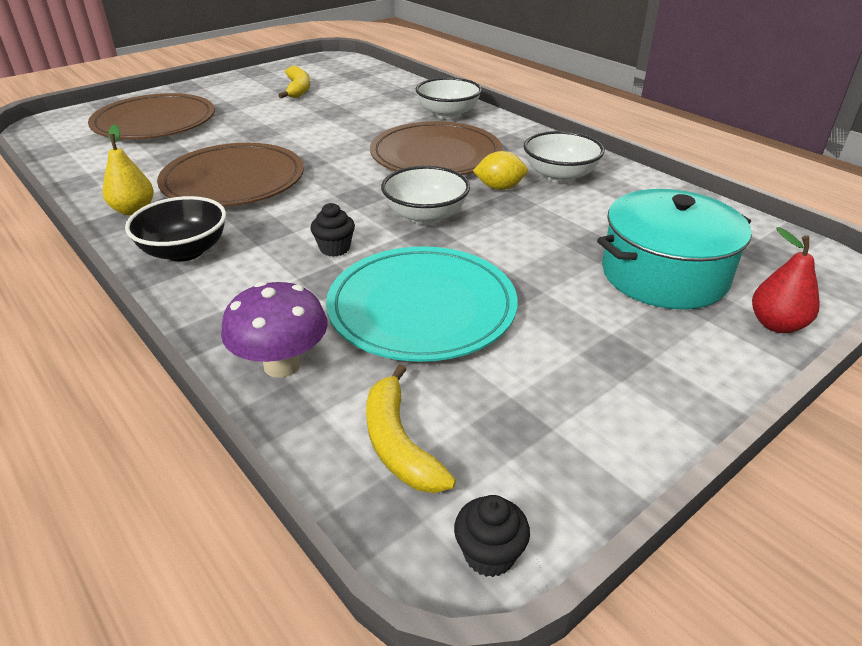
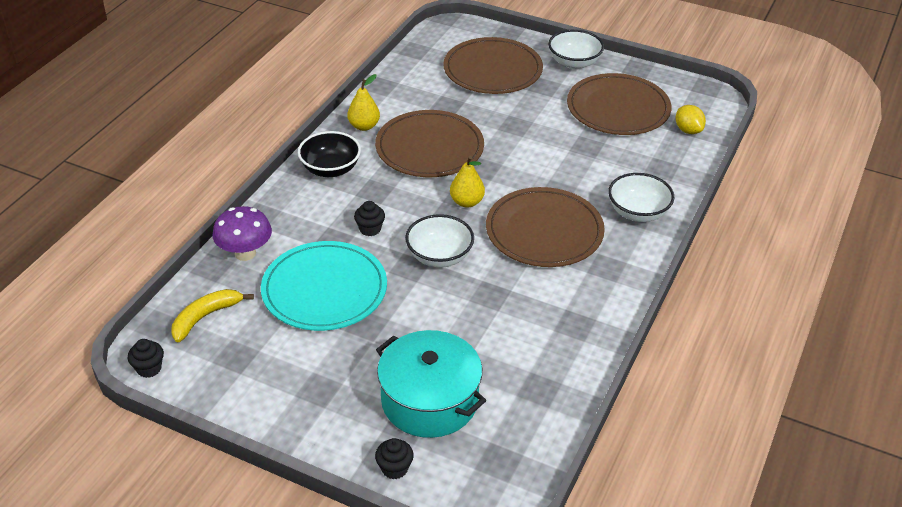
camera: 65 degrees right, 5 degrees up
(298, 89) = (618, 108): yellow banana -> brown plate
(350, 181) = (467, 202): none -> yellow pear
(499, 188) = (511, 283): yellow lemon -> yellow lemon (688, 130)
(560, 176) = (558, 313): white bowl -> white bowl (574, 63)
(776, 324) = (394, 468): red pear -> black cupcake

